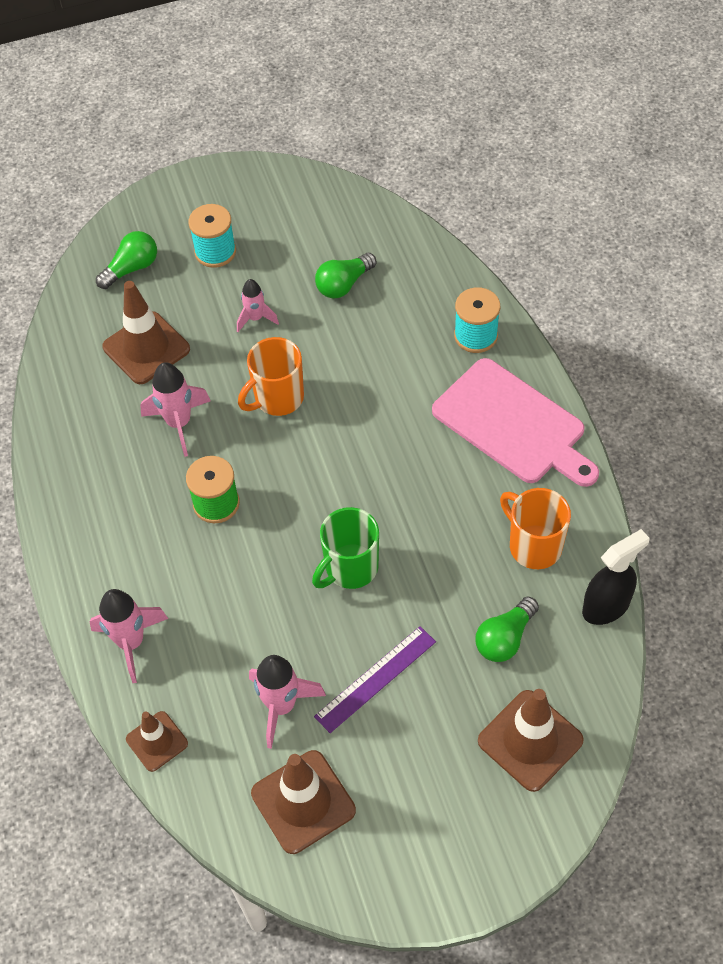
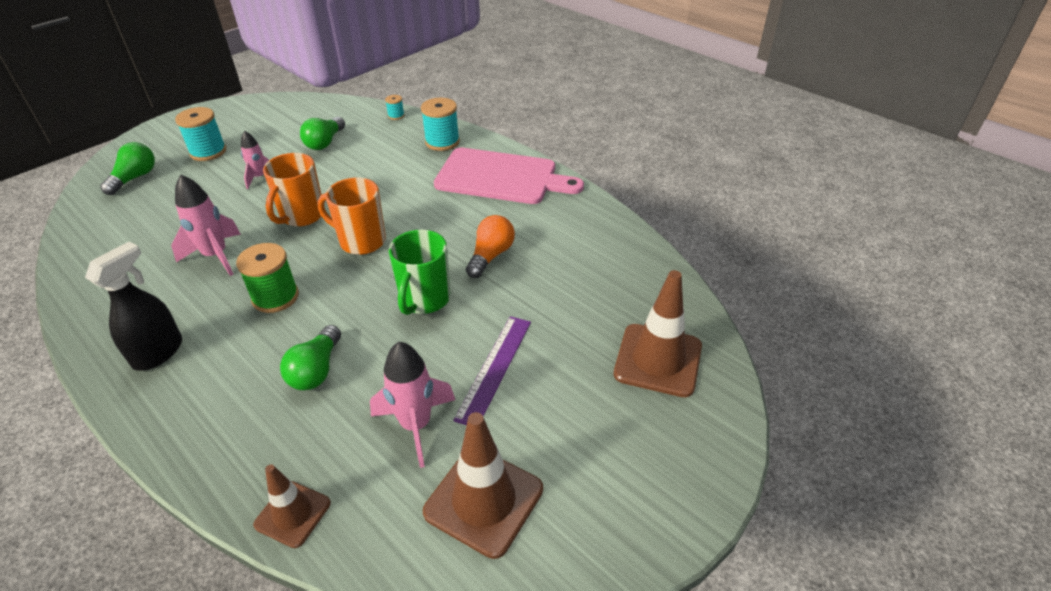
camera: 30 degrees left, 15 degrees down
(131, 642) = (227, 434): pink rocket -> none
(146, 348) = (165, 219): brown traffic cone -> none
(441, 538) = (491, 255): none -> orange light bulb
(443, 265) = (396, 116): none -> turquoise spool
(505, 638) = (585, 299): green light bulb -> green light bulb (316, 370)
(533, 546) = (565, 236): orange mug -> orange mug (361, 241)
(606, 606) = (647, 253): black spray bottle -> black spray bottle (158, 353)

